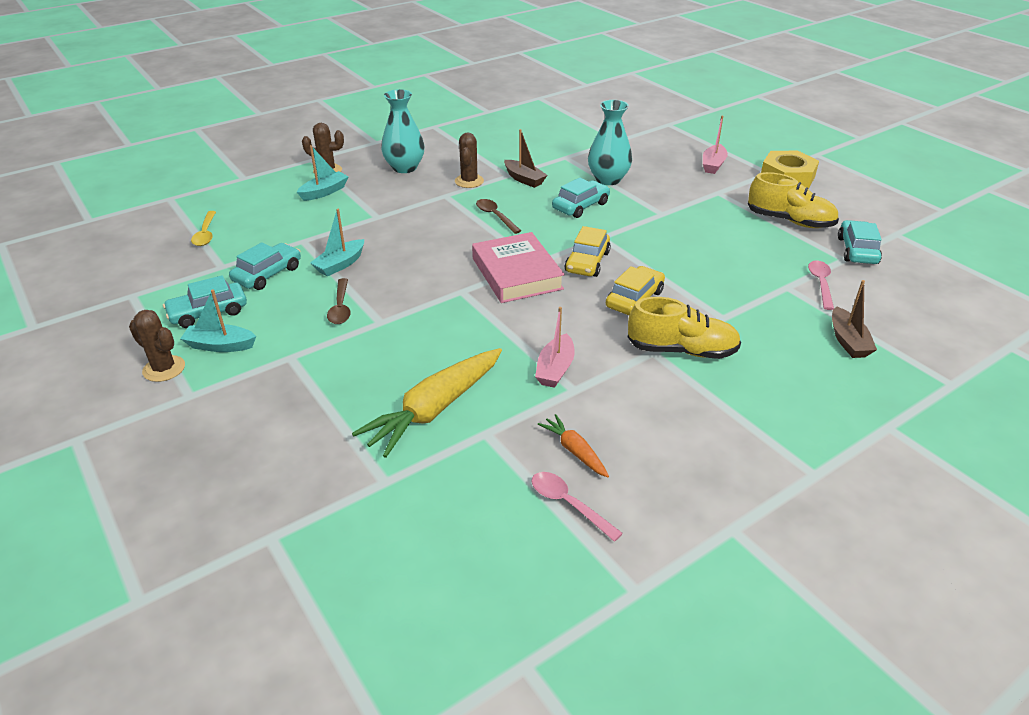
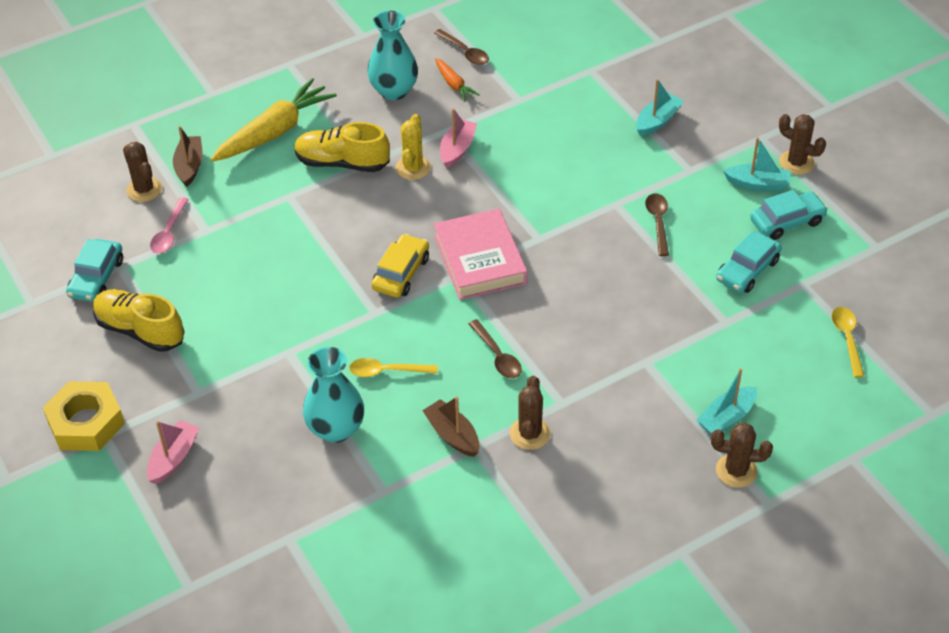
camera: 175 degrees left, 10 degrees up
(340, 264) = (672, 281): turquoise boat -> turquoise boat (657, 121)
(404, 167) = (624, 473): turquoise vase -> turquoise vase (394, 91)
(435, 409) = (558, 119): yellow carrot -> yellow carrot (274, 132)
(568, 504) = (465, 52): pink spoon -> brown spoon
(580, 206) = (387, 371): turquoise car -> yellow spoon
(601, 348) = (413, 168): none -> yellow cactus
(634, 299) = (366, 221): yellow car -> none
(877, 318) = (144, 189): none -> brown cactus

